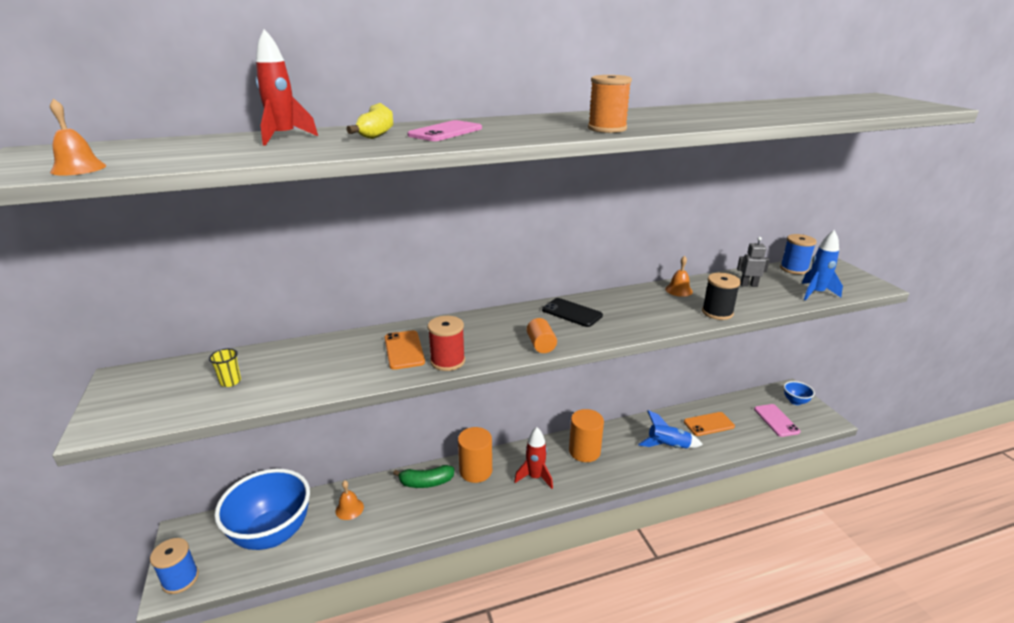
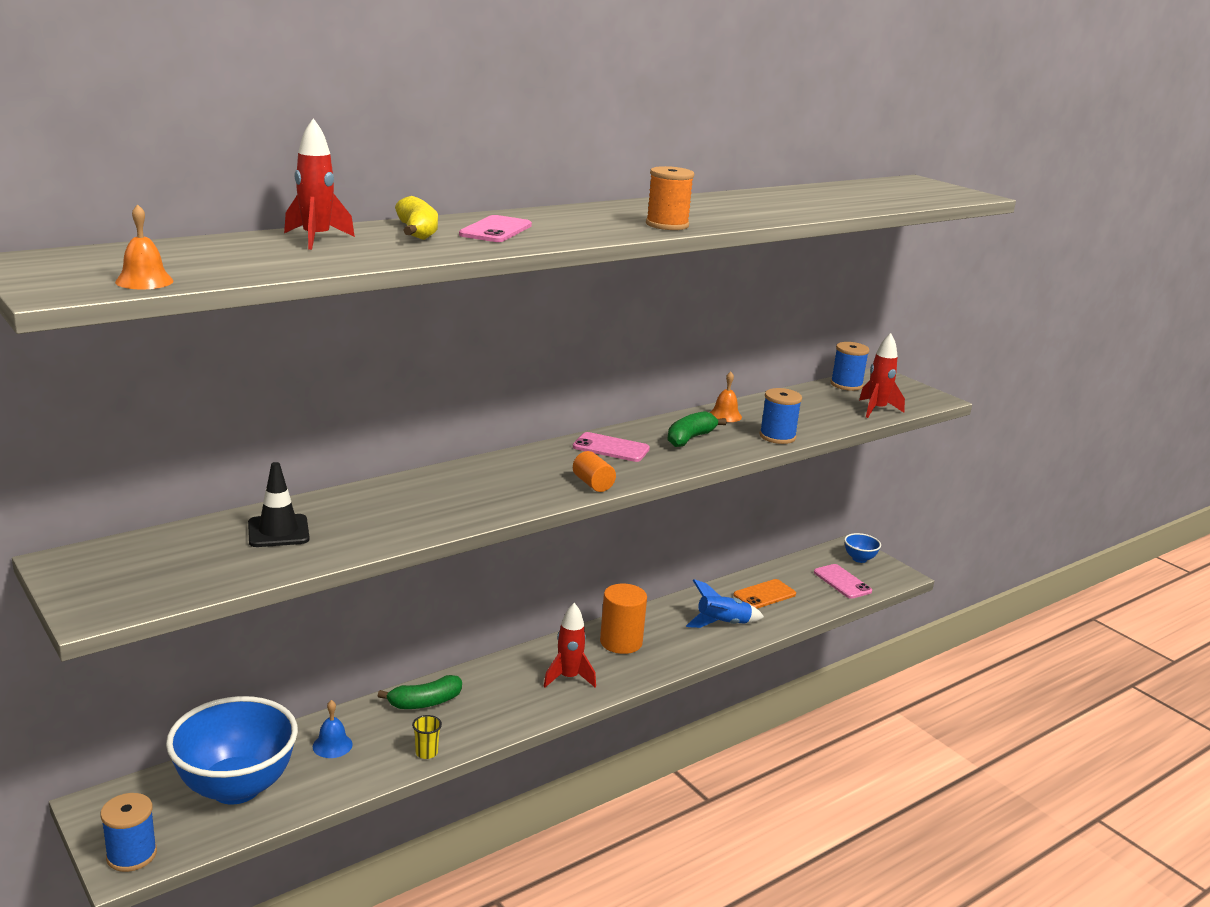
camera: 20 degrees left, 5 degrees down
(230, 382) = (226, 553): yellow cup -> yellow cup (426, 753)
(280, 366) = (278, 531): none -> black traffic cone
(349, 509) = (332, 745): orange bell -> blue bell
(404, 350) = (428, 502): orange phone -> none
(447, 361) = (491, 509): red spool -> none
(475, 471) = (487, 681): orange cylinder -> none
(572, 313) = (611, 448): black phone -> pink phone
(640, 309) = (690, 438): none -> green banana
(717, 312) = (777, 437): black spool -> blue spool
(748, 285) = (802, 405): grey robot -> none
(815, 293) = (876, 410): blue rocket -> red rocket

